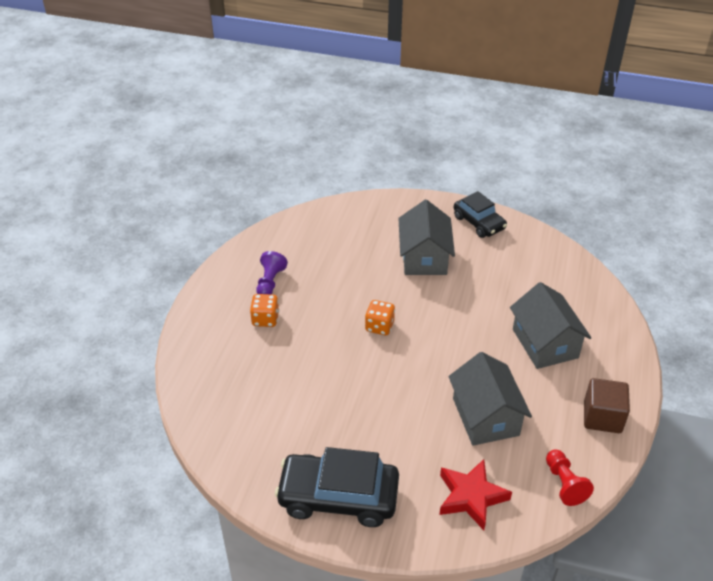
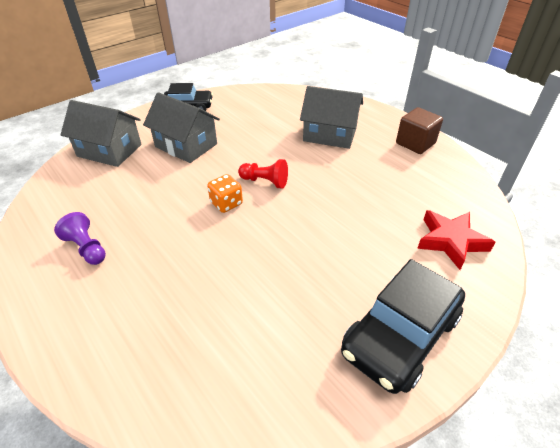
camera: 55 degrees left, 0 degrees up
(265, 319) = (127, 276): orange dice -> none
(485, 417) = (374, 193): grey house -> grey house (109, 150)
(564, 484) = (465, 187): red pawn -> red pawn (265, 181)

